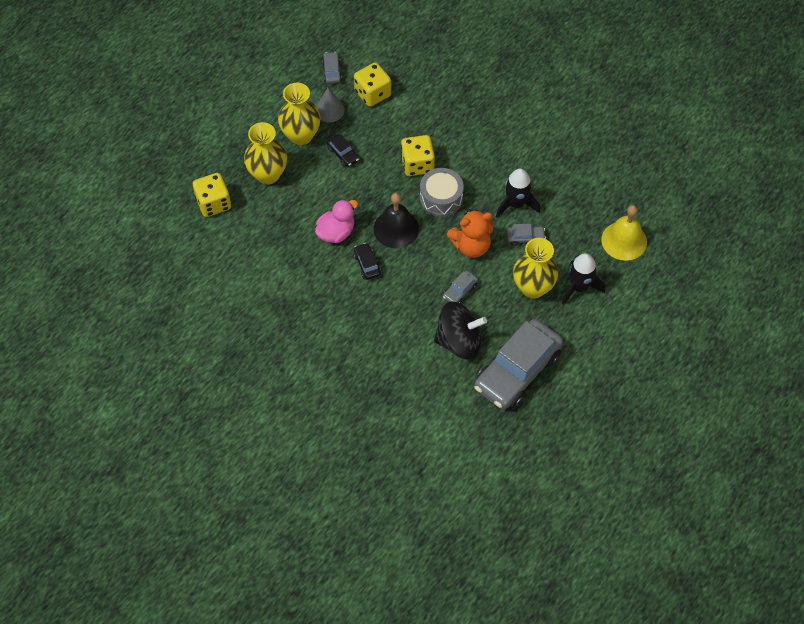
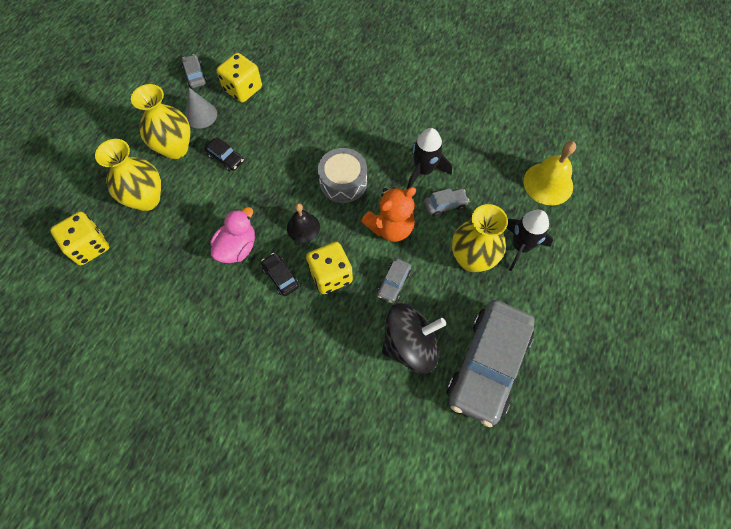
camera: 15 degrees left, 5 degrees up
(396, 228) = (303, 227): black bell -> black bell, size x0.65
(417, 164) = (308, 151): yellow dice -> yellow dice (330, 275)

